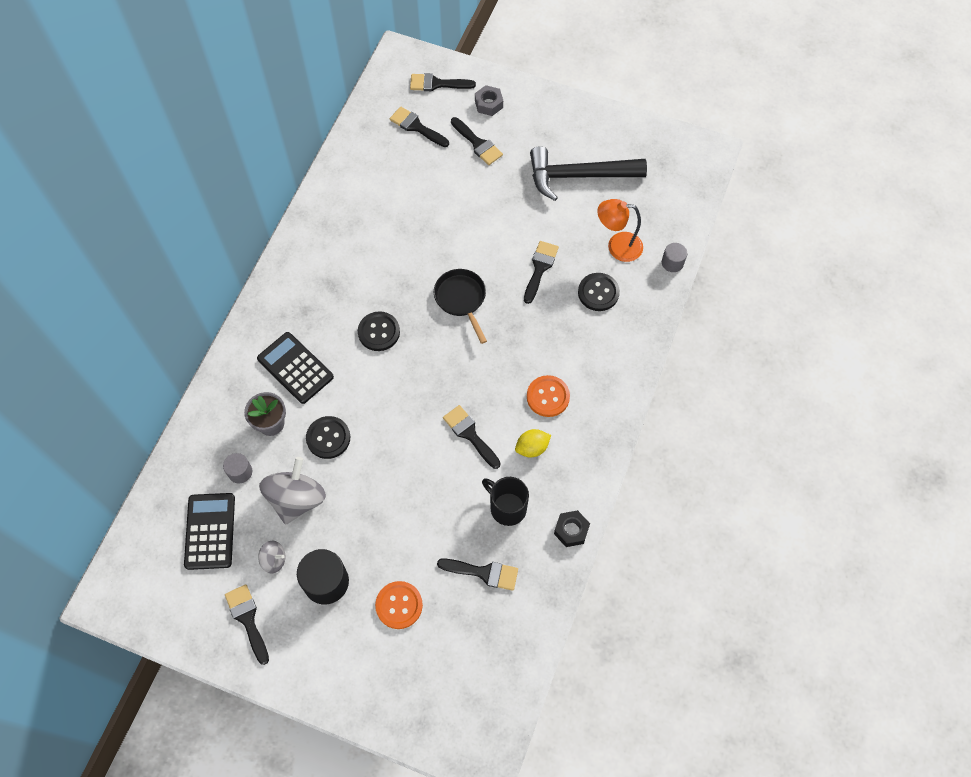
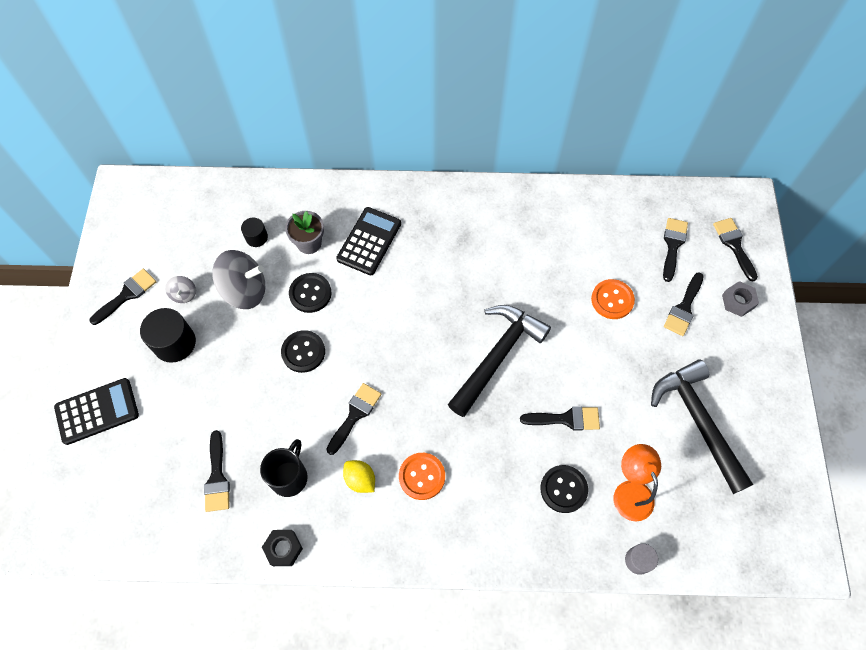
camera: 70 degrees right, 0 degrees up
(210, 531) = (197, 236): black calculator -> black calculator (97, 411)
(240, 472) = (256, 237): grey cylinder -> black cylinder
(379, 332) = (432, 295): black button -> black button (303, 352)
(399, 605) = (167, 412): orange button -> orange button (612, 300)
(461, 299) = (497, 356): black pan -> black hammer

